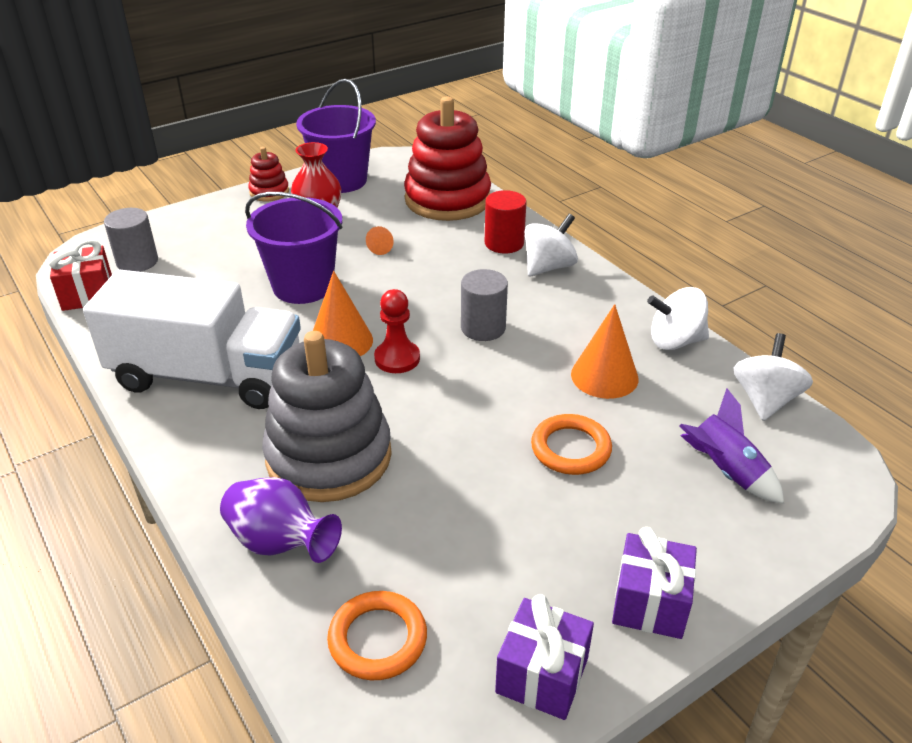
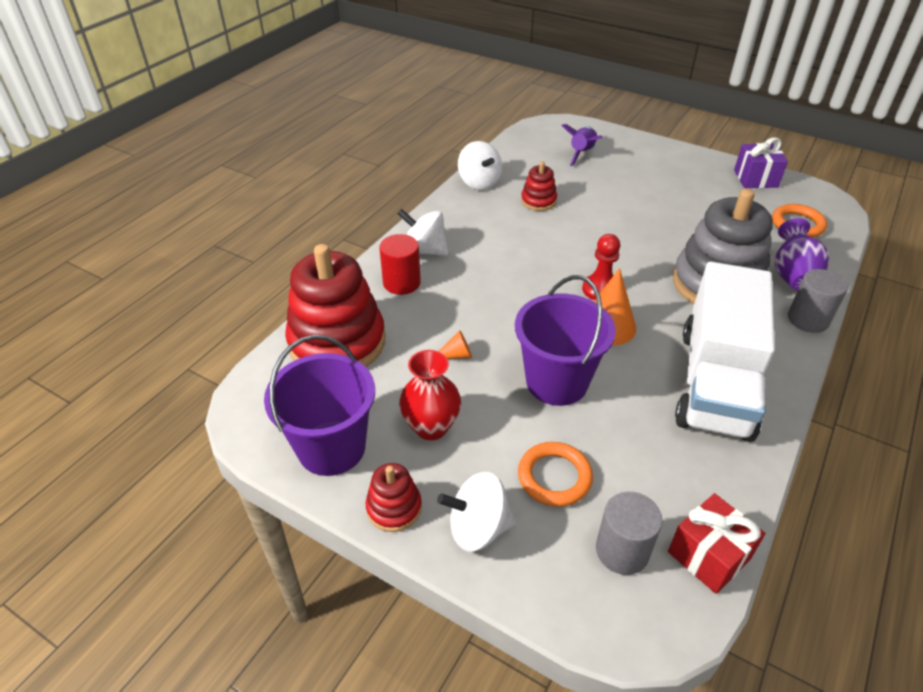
camera: 115 degrees left, 5 degrees up
(207, 376) = (715, 382): white truck -> white truck turned 150 degrees counterclockwise
(483, 328) = (530, 261): grey cylinder -> grey cylinder (808, 319)
(570, 449) = (614, 199): orange ring -> orange ring (554, 477)
(604, 376) = (538, 201): orange cone -> red stacking toy
(650, 603) = (687, 161): purple gift -> none
(765, 400) = (512, 149): white spinning top -> white spinning top (478, 528)

